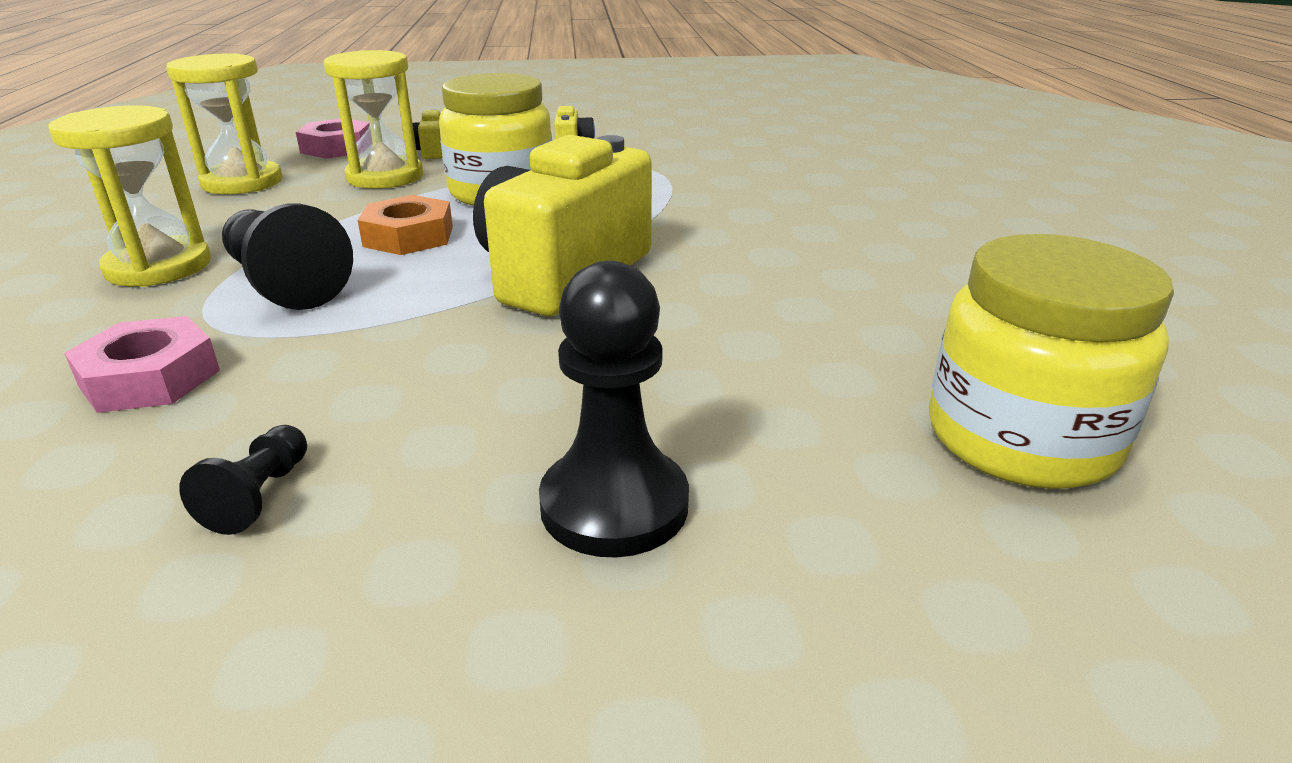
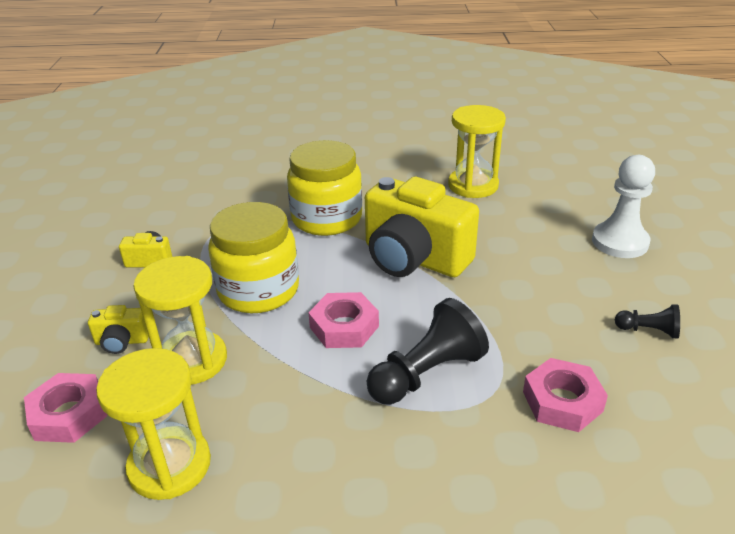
camera: 85 degrees left, 5 degrees up
(158, 267) = (393, 457): yellow hourglass -> yellow hourglass (473, 185)
(408, 236) = (344, 327): orange nut -> pink nut
(614, 505) = (619, 242): black pawn -> white pawn
(1021, 439) = (553, 163): yellow jar -> yellow jar (327, 219)

